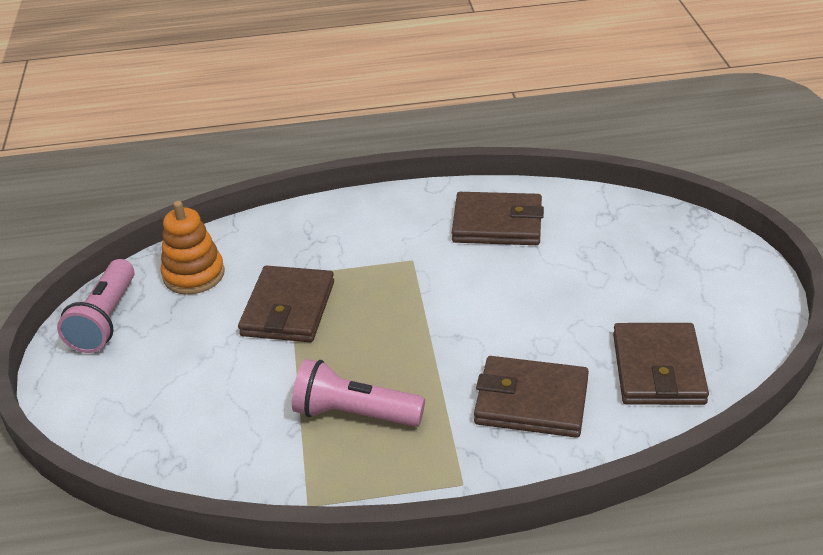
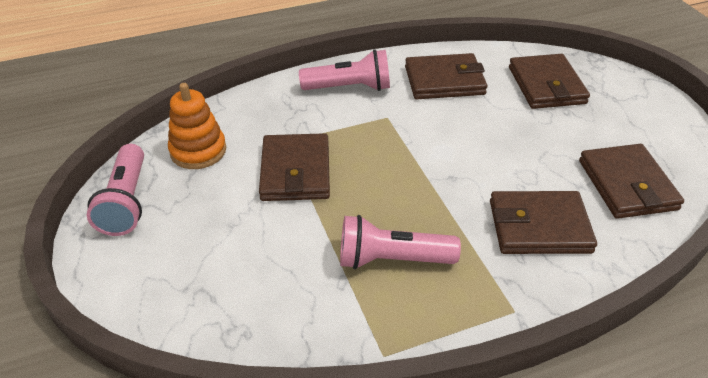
camera: 15 degrees left, 5 degrees up
(383, 221) = (349, 88): none -> pink flashlight
(619, 241) = (546, 85): none -> brown wallet

